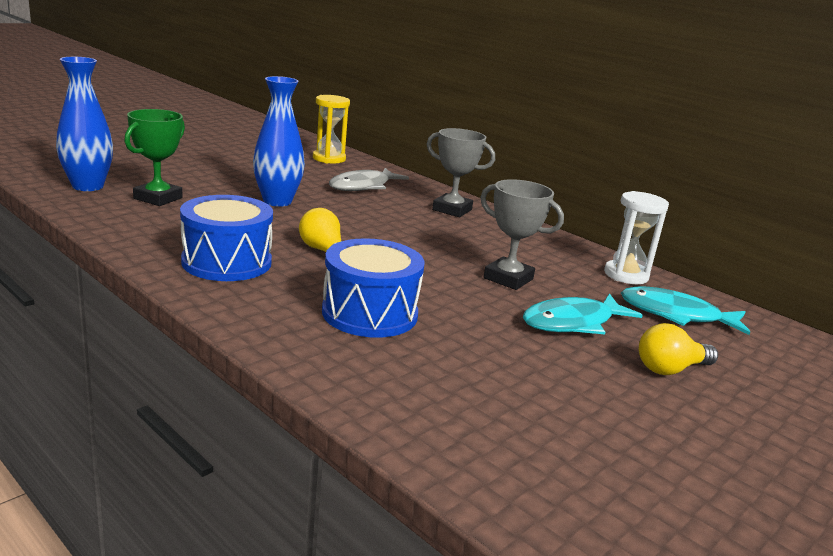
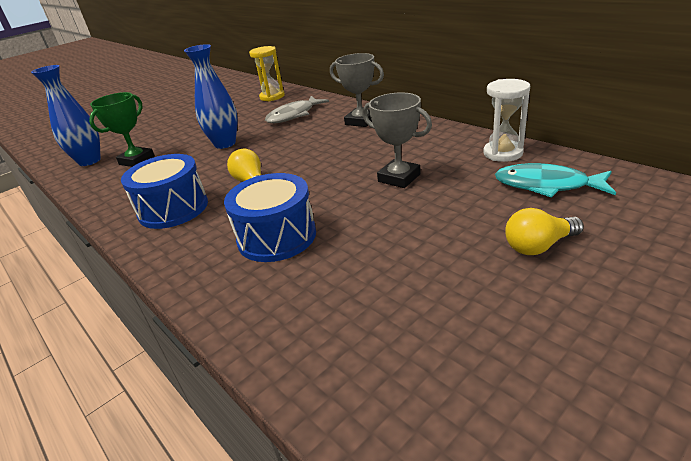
camera: 10 degrees right, 10 degrees up
(572, 323) = (451, 212): turquoise fish -> none

